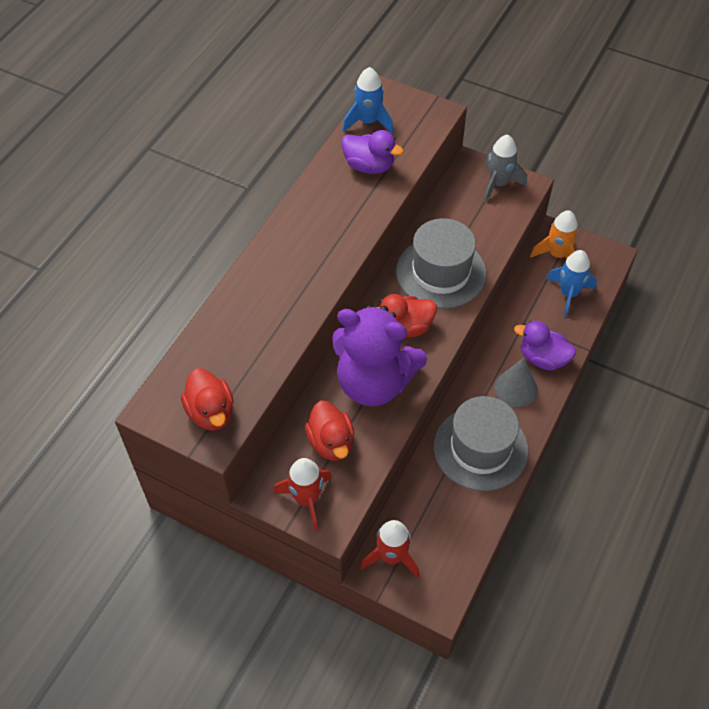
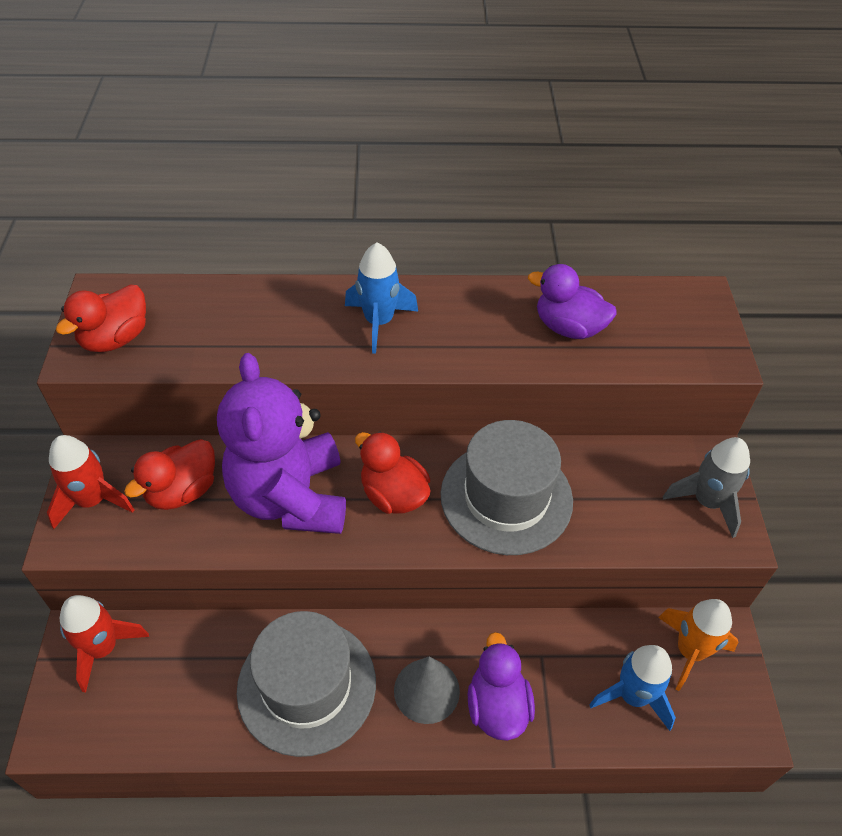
camera: 60 degrees right, 5 degrees down
(368, 122) = (639, 299): blue rocket -> blue rocket (379, 322)
(369, 166) = (568, 327): purple duck -> purple duck turned 120 degrees clockwise

